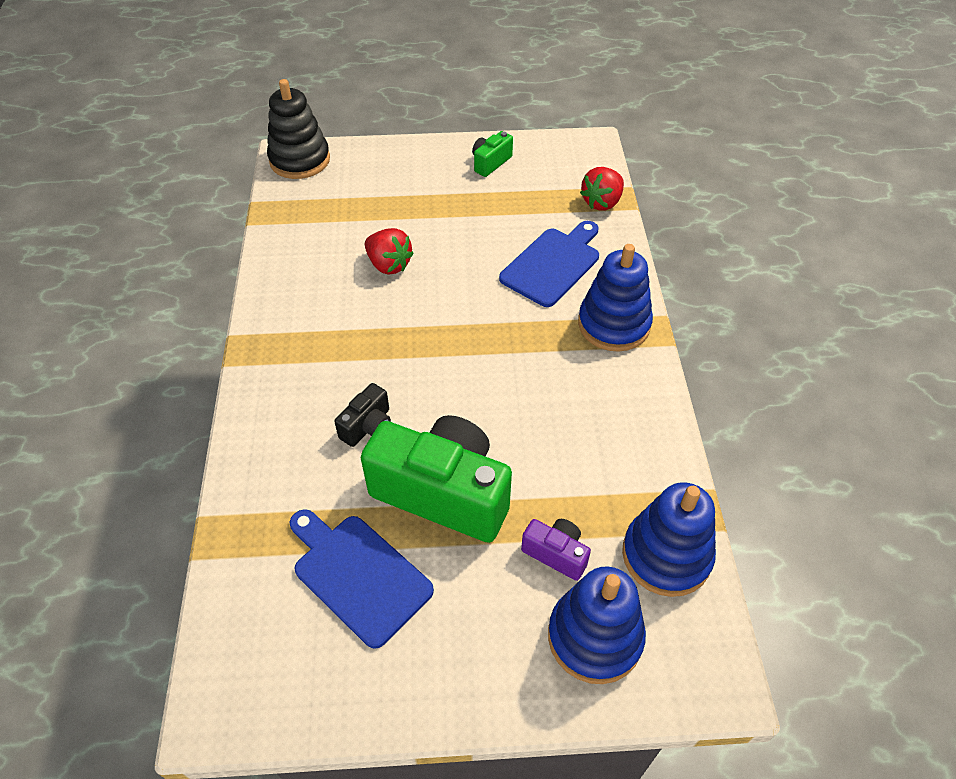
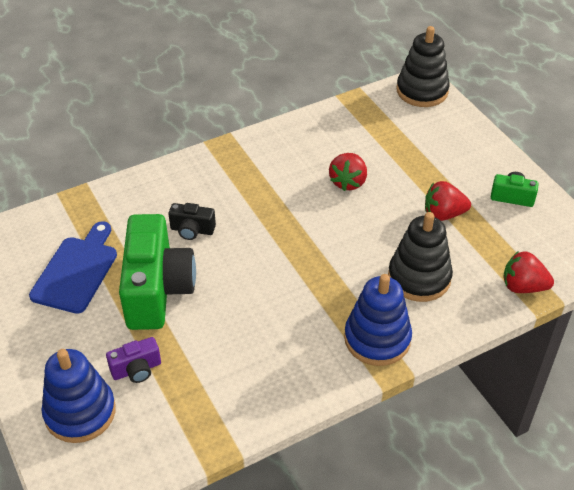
camera: 65 degrees right, 5 degrees down
(482, 215) = (443, 214): none -> red strawberry
(553, 264) = (419, 278): blue cutting board -> black stacking toy
(556, 554) = (136, 369): purple camera -> purple camera turned 60 degrees clockwise
(666, 555) = (164, 438): blue stacking toy -> none

